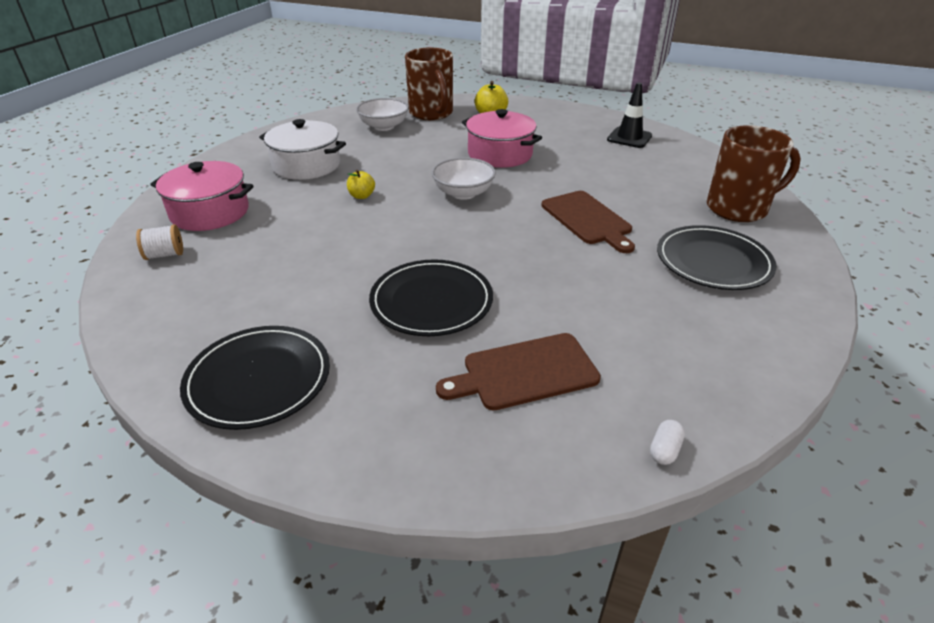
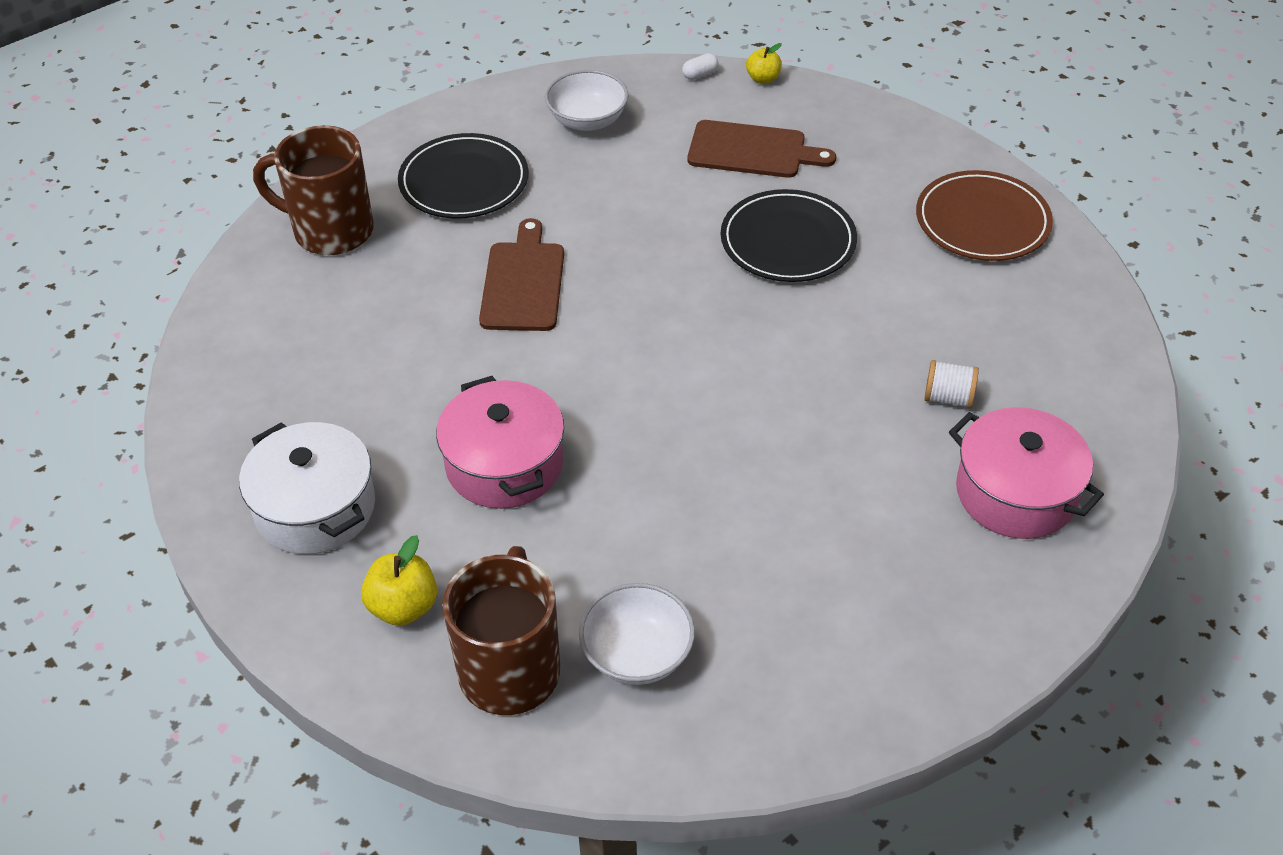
camera: 150 degrees left, 10 degrees up
(165, 255) = (1079, 422): white spool -> white spool (948, 398)
(258, 380) = (982, 221): black plate -> brown plate
(306, 165) = (837, 567): white pot -> white pot (315, 508)
(362, 196) = (781, 444): yellow apple -> yellow apple (763, 79)
(463, 193) = (634, 392): white bowl -> white bowl (587, 120)
(629, 138) = (259, 422): black traffic cone -> none

